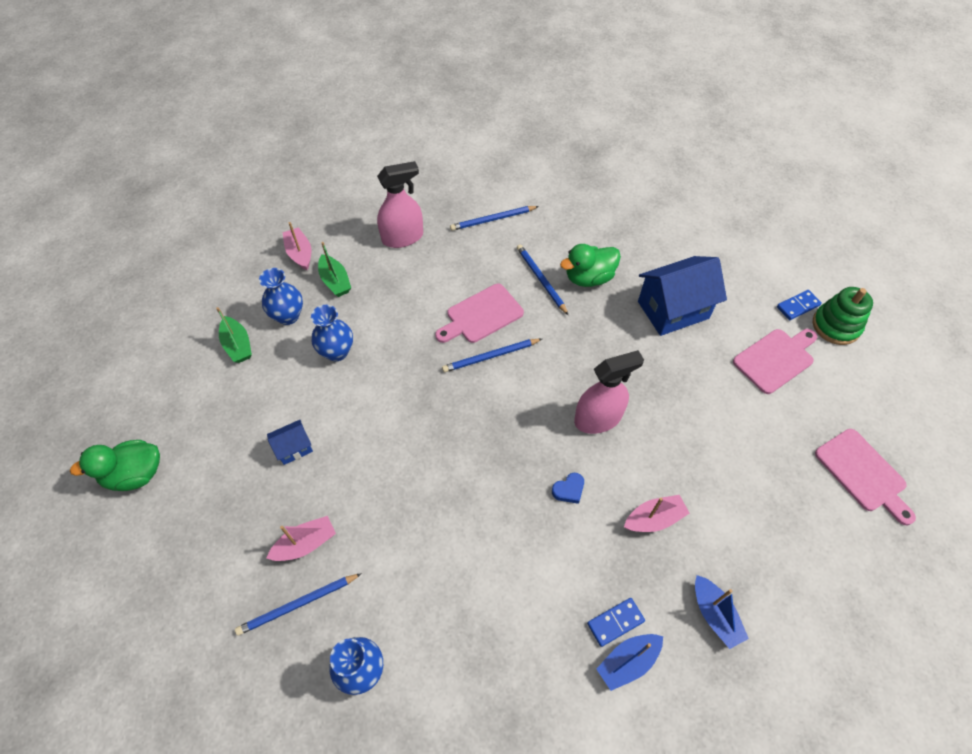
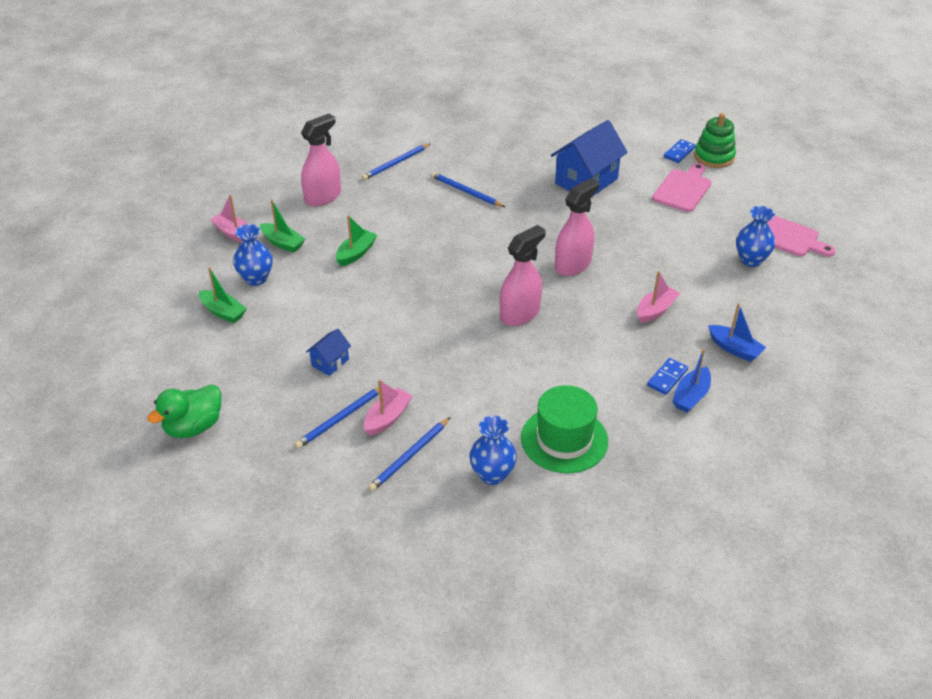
camera: 25 degrees left, 15 degrees down
(337, 352) = (320, 289): blue vase -> blue vase (751, 260)
(393, 319) = (356, 253): none -> green boat
(459, 657) = (564, 439): none -> green hat
(481, 315) = (432, 228): pink cutting board -> none
(490, 356) = (458, 253): blue pencil -> blue pencil (340, 419)
(507, 463) = (520, 314): none -> pink spray bottle
(569, 490) = (580, 314): blue heart -> none
(589, 278) = (505, 180): green duck -> none

